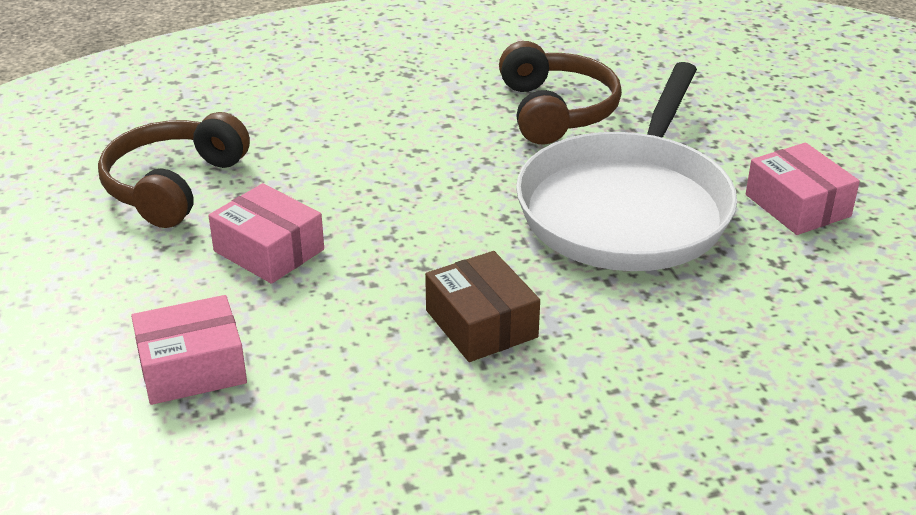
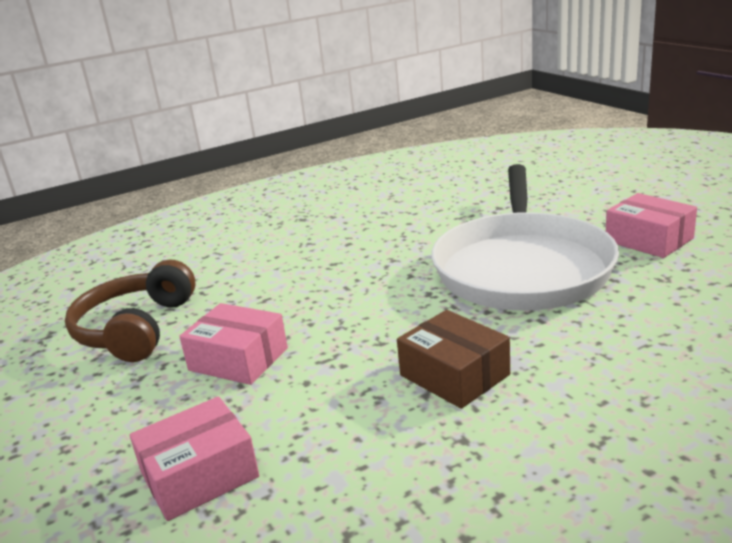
camera: 10 degrees left, 10 degrees down
(555, 111) = (427, 219): brown headphones -> none

